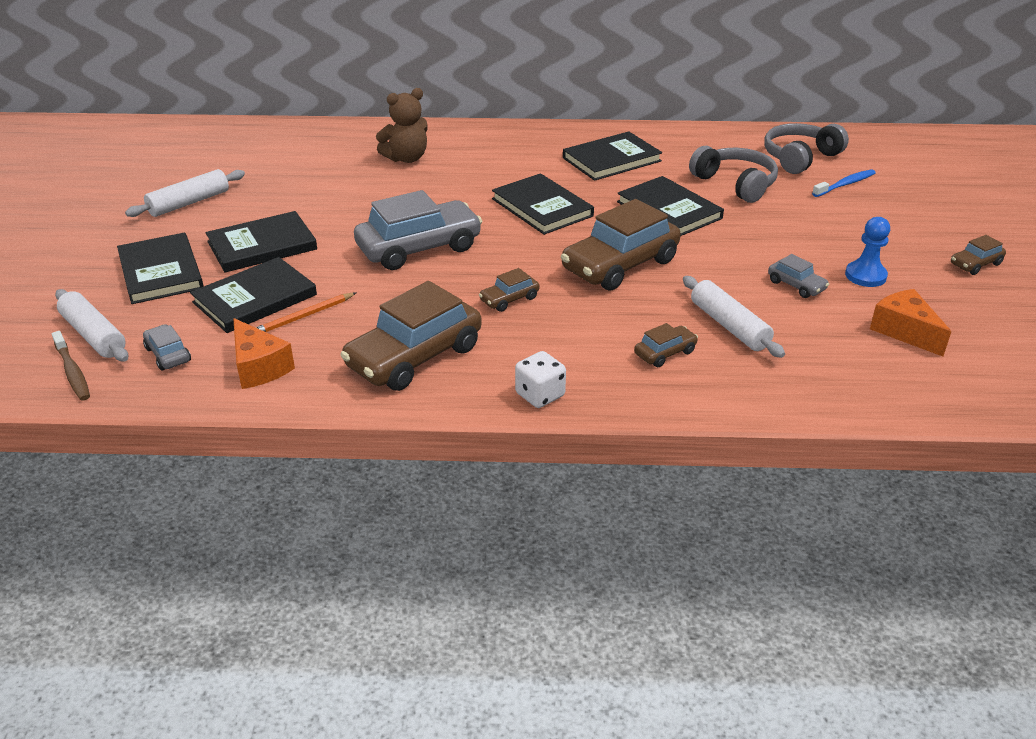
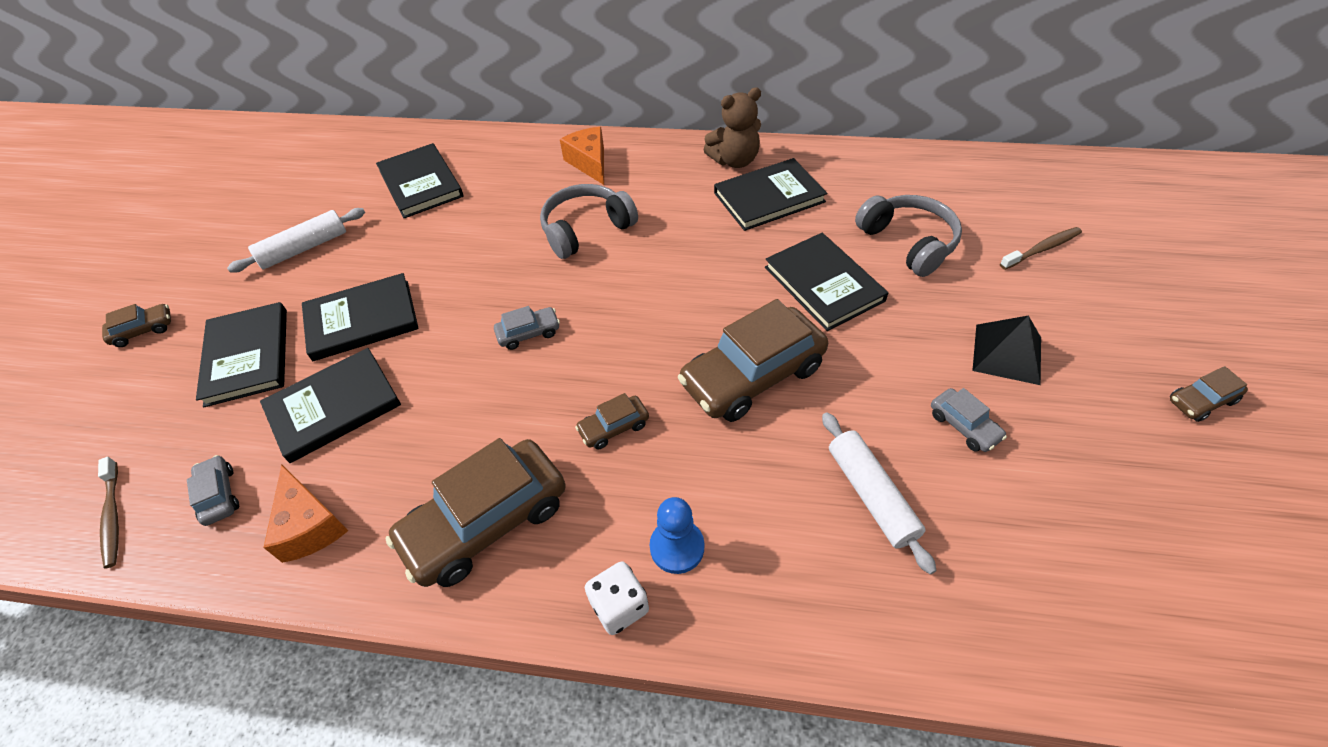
camera: 10 degrees right, 15 degrees up
(93, 335) = (151, 456): white rolling pin -> none
(304, 317) = (378, 441): orange pencil -> none
(406, 158) = (544, 188): brown teddy bear -> brown teddy bear (734, 160)
(419, 248) = (529, 333): grey car -> grey car, size x0.46
(542, 207) = (678, 272): black book -> black book (421, 183)
(665, 353) = (784, 540): brown car -> brown car (143, 330)
(800, 158) = (990, 202): grey headphones -> grey headphones (586, 230)
(825, 245) = (1007, 354): none -> black pyramid
(845, 184) = (1042, 249): blue toothbrush -> brown toothbrush
(865, 276) = (1054, 413): blue pawn -> blue pawn (677, 547)
(904, 331) = (1098, 523): orange cheese -> orange cheese (589, 163)

